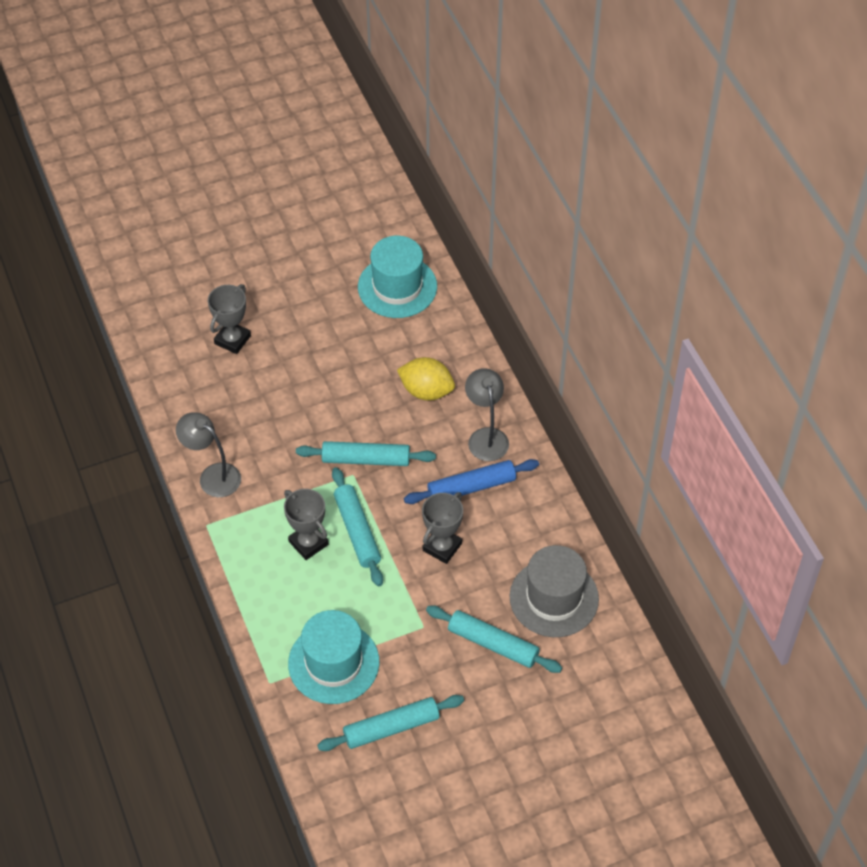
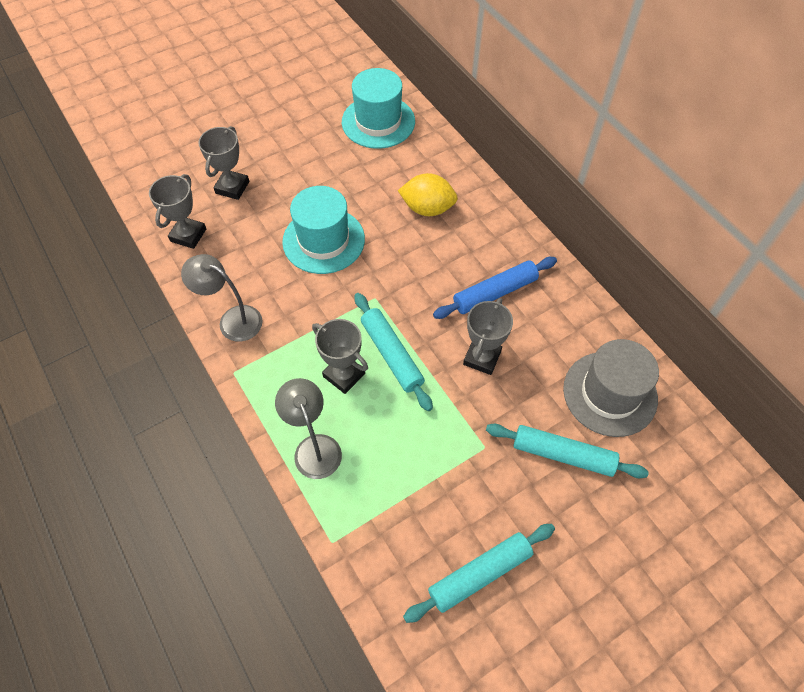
camera: 10 degrees left, 5 degrees up
(181, 384) = (188, 235): none -> grey trophy
(333, 663) = (398, 506): turquoise hat -> turquoise hat (323, 240)
(366, 459) = (384, 281): turquoise rolling pin -> none
(486, 437) = (495, 243): grey lamp -> grey lamp (314, 447)

